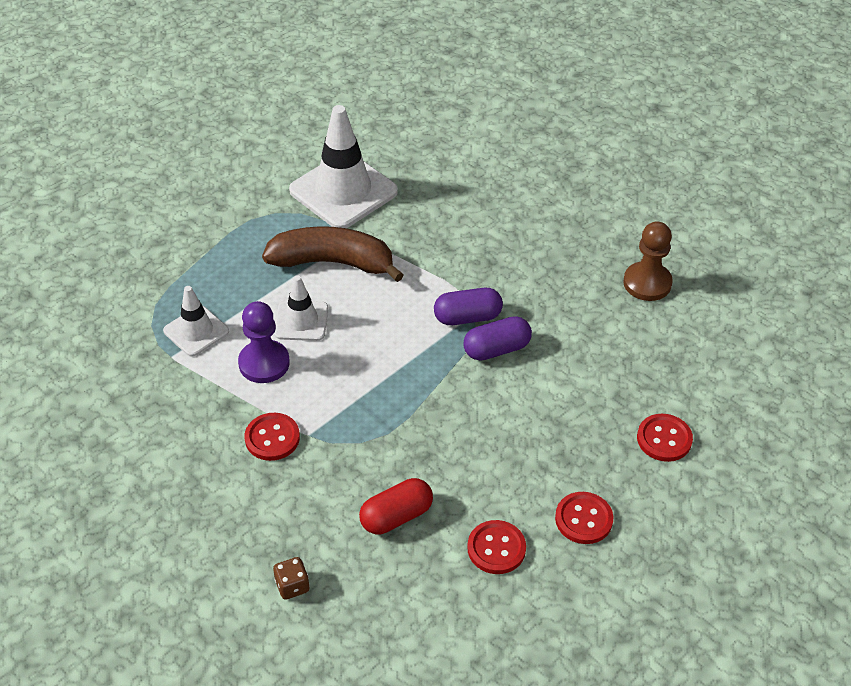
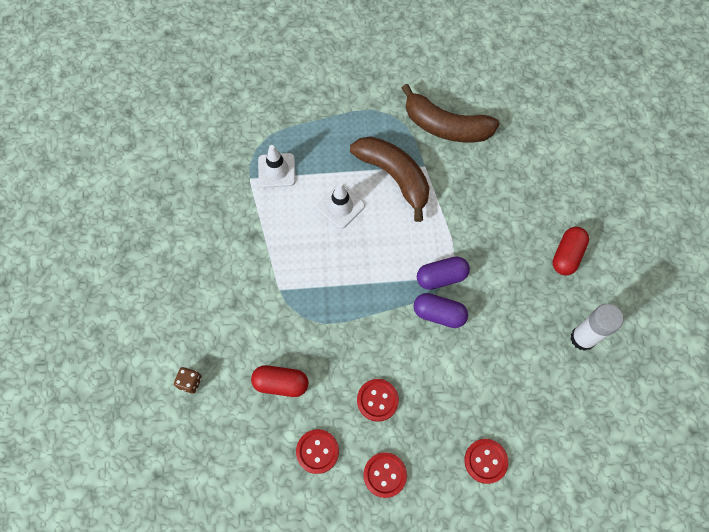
camera: 40 degrees right, 20 degrees up
(264, 363) = (295, 221): purple pawn -> none
(272, 438) = (258, 276): red button -> red button (377, 400)
(343, 191) = (445, 126): white traffic cone -> brown banana
(467, 317) = (441, 277): purple capsule -> purple capsule turned 45 degrees counterclockwise
(566, 227) = (567, 255): none -> red capsule
(647, 283) = (583, 338): brown pawn -> white glue stick

